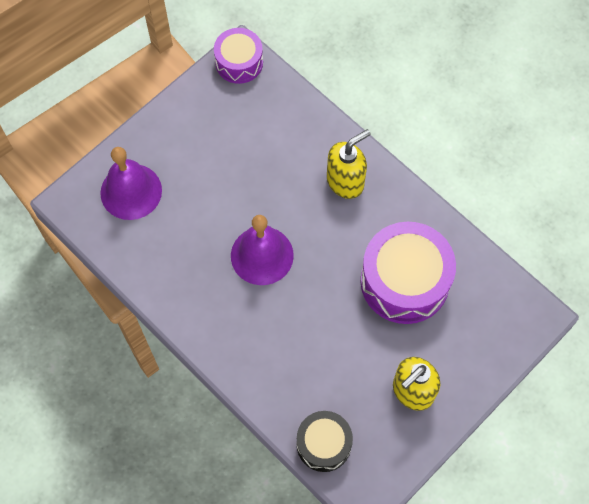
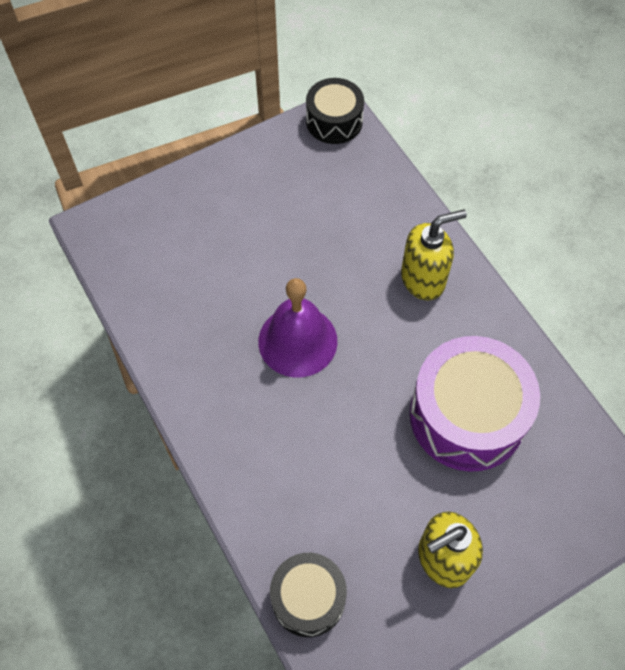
camera: 15 degrees right, 5 degrees down
(131, 191) = (166, 232): purple bell -> none
(239, 62) = (334, 121): purple drum -> black drum

